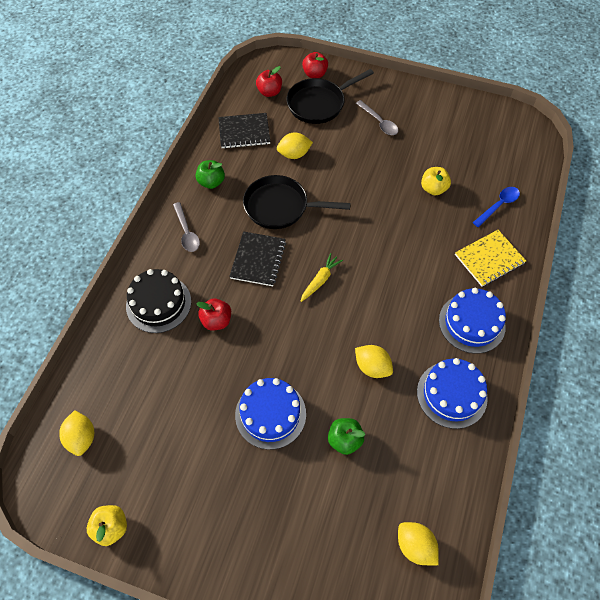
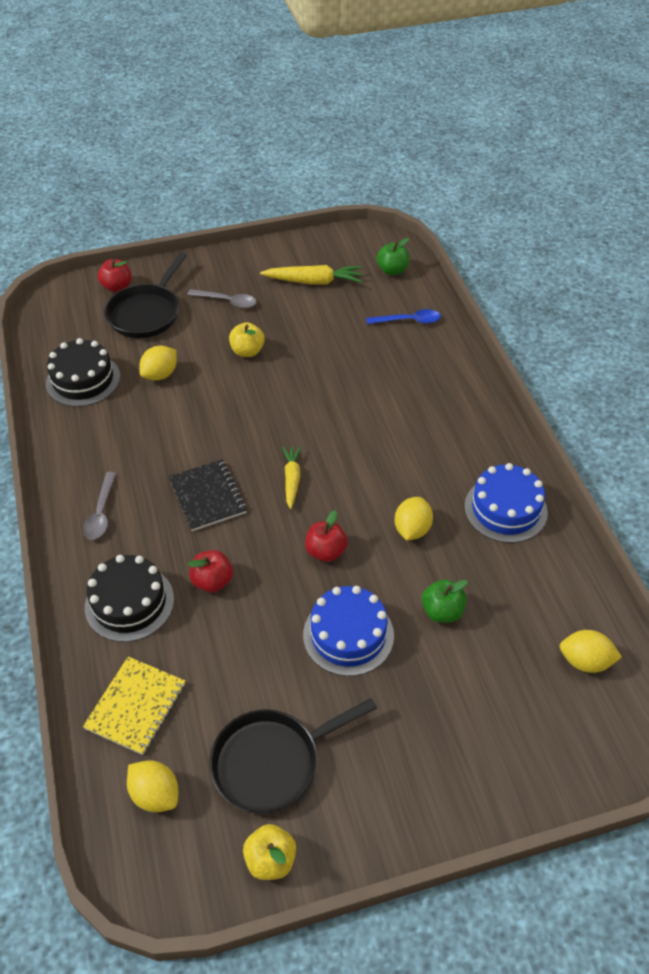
camera: 35 degrees left, 10 degrees down
(187, 232) = (101, 513): grey spoon -> grey spoon turned 60 degrees clockwise
(211, 182) = (87, 448): green apple -> green apple (392, 270)
(244, 132) = (83, 380): black notebook -> black cake
(269, 92) = (79, 327): red apple -> red apple (326, 551)
(280, 207) = (189, 432): black pan -> black pan (272, 762)
(372, 367) = (412, 529): yellow lemon -> yellow lemon turned 75 degrees counterclockwise
(433, 189) = (334, 336): yellow apple -> yellow apple (247, 351)
(452, 137) = (314, 281): none -> yellow carrot
(471, 323) = (471, 436): blue cake -> none
(489, 259) = (439, 372): yellow notebook -> yellow notebook (136, 706)
(498, 205) = (409, 321): blue spoon -> blue spoon turned 75 degrees clockwise

